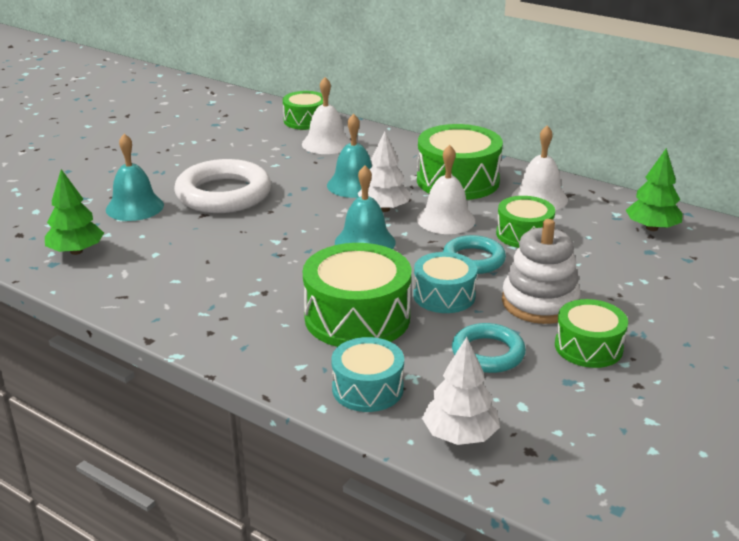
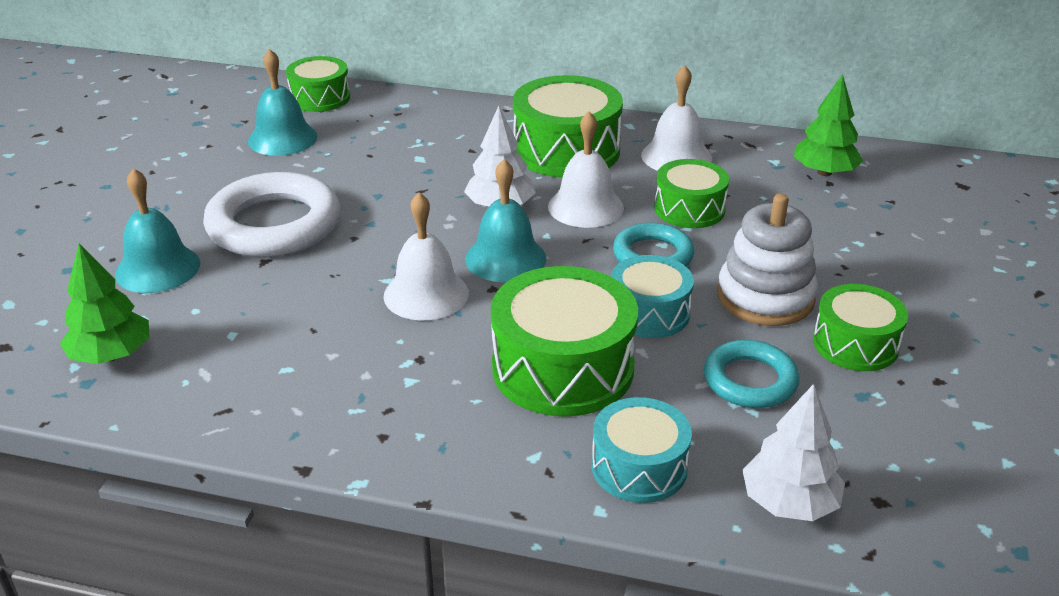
camera: 20 degrees left, 5 degrees up
(326, 143) = (368, 126): white bell -> white bell (426, 294)
(354, 185) = (441, 179): turquoise bell -> turquoise bell (282, 138)

